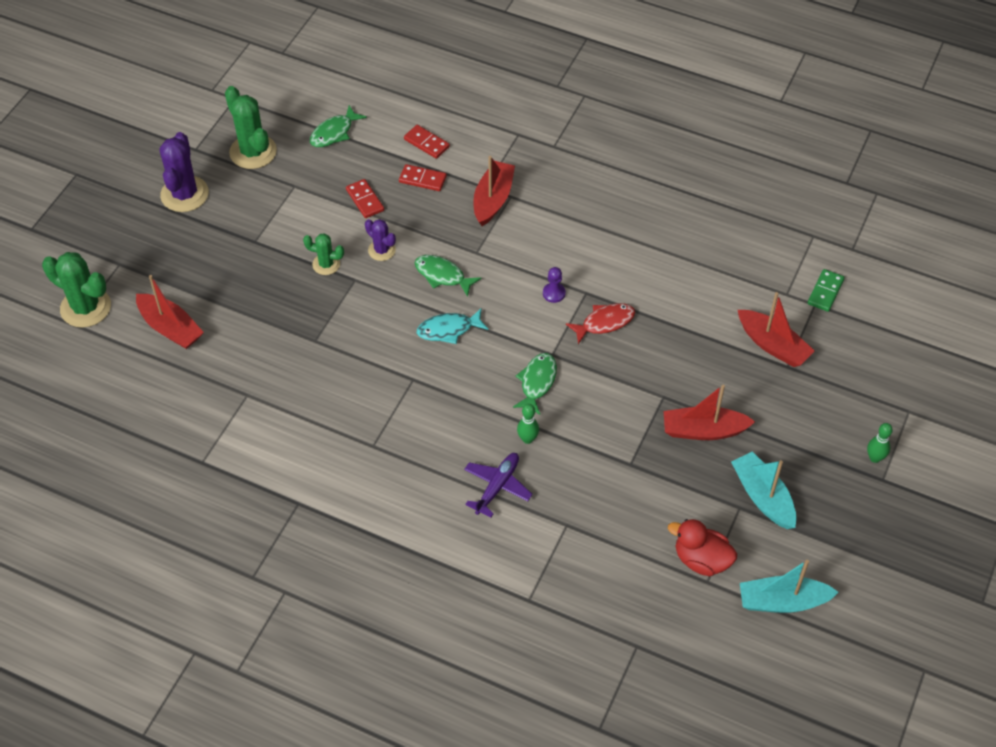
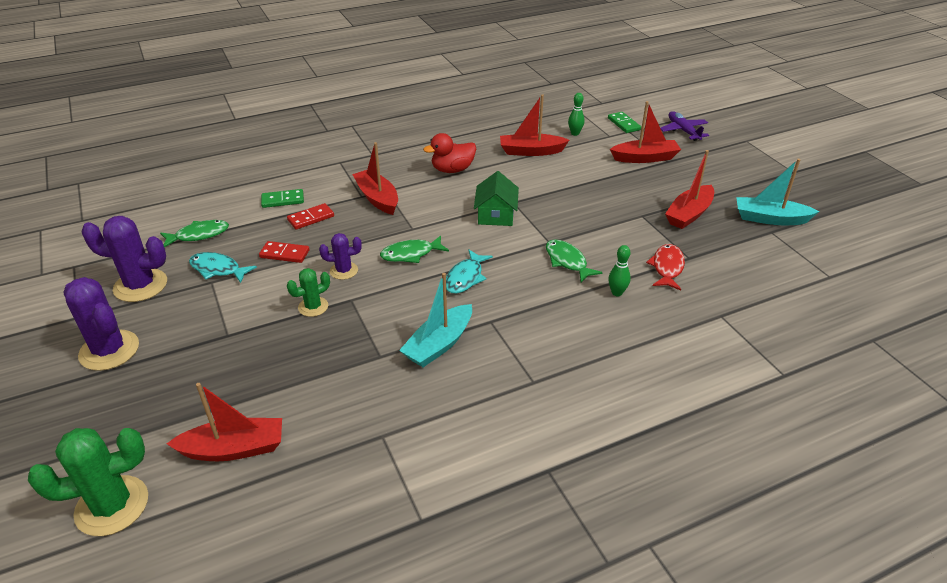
camera: 50 degrees left, 15 degrees down
(253, 152) = (140, 285): green cactus -> purple cactus
(310, 178) = (218, 269): none -> turquoise fish
(334, 132) = (199, 235): green fish -> green fish turned 105 degrees counterclockwise
(426, 143) = (283, 200): red domino -> green domino
(497, 486) = (649, 332): purple plane -> purple plane (683, 131)
(554, 293) = (496, 215): purple pawn -> green house
(604, 323) = (549, 207): red fish -> red fish (667, 267)
(686, 252) = (531, 151): none -> red boat
(701, 560) = (807, 269): red duck -> red duck (452, 170)
(782, 601) = (872, 254): turquoise boat -> turquoise boat (439, 344)
(875, 458) = (773, 166): green bowling pin -> green bowling pin (575, 133)

